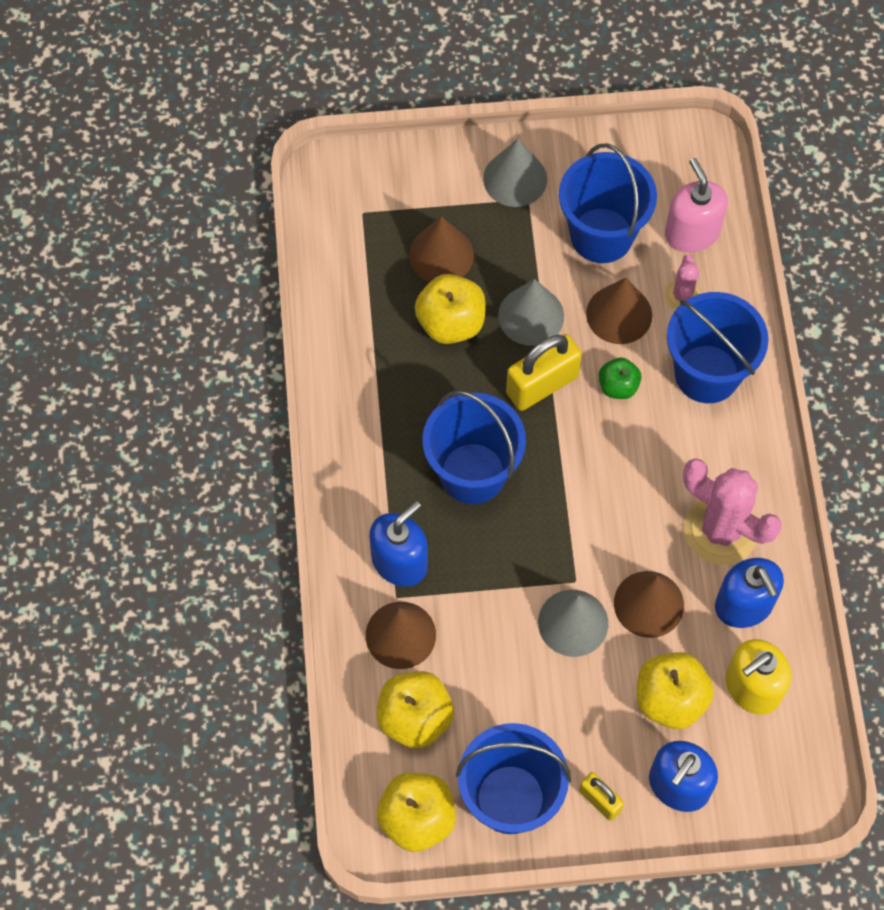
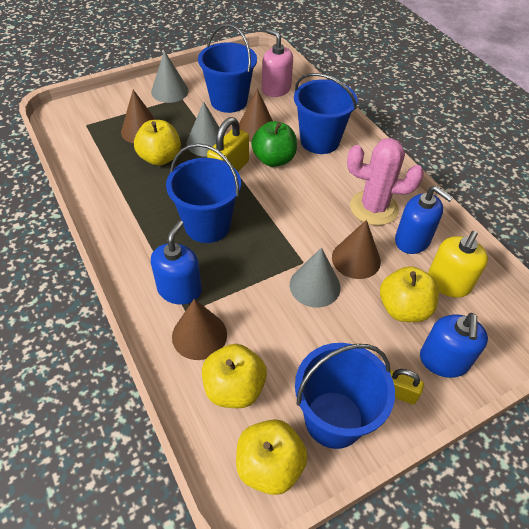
camera: 25 degrees left, 15 degrees down
(618, 386) = (274, 159): green apple -> green apple, size x1.68
(682, 295) = (286, 113): pink cactus -> none

